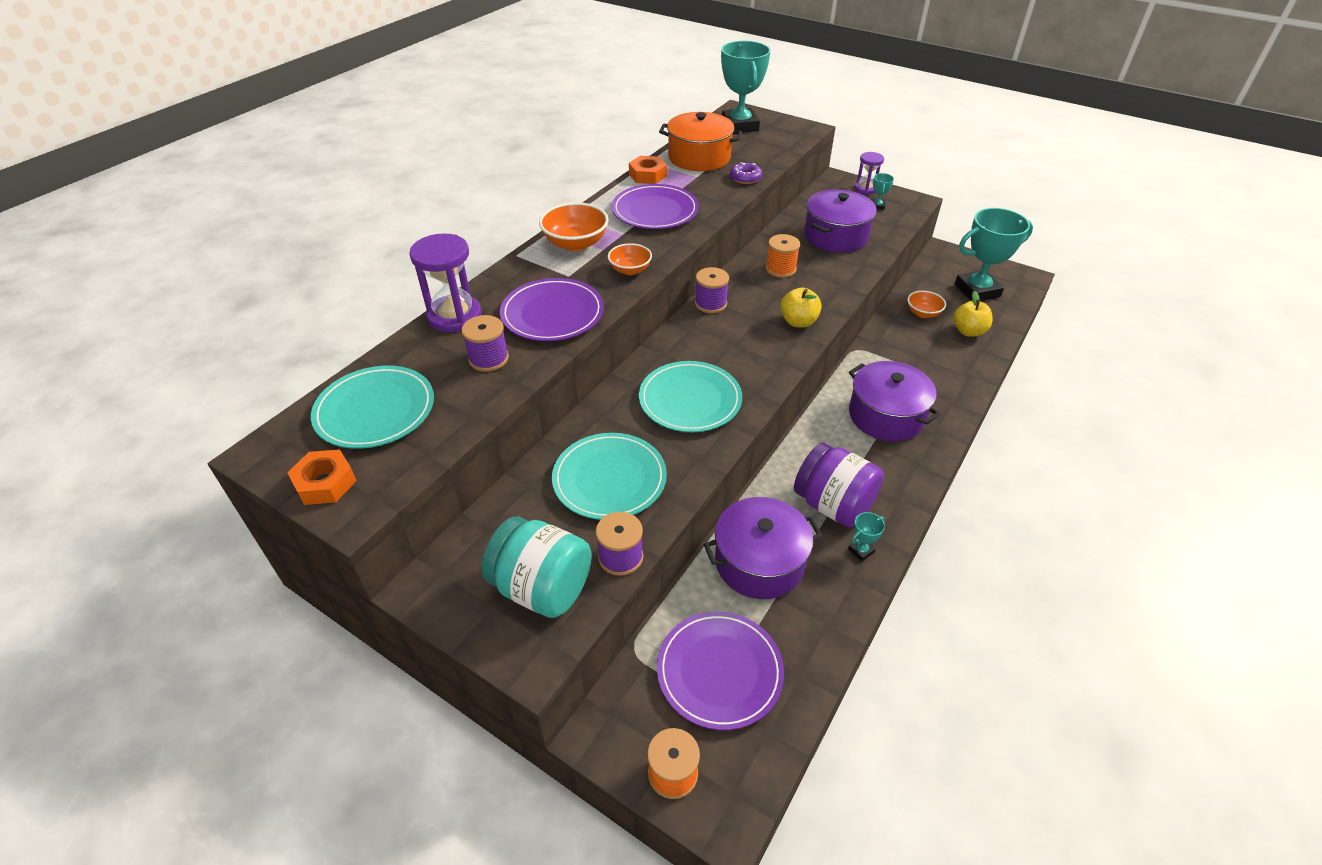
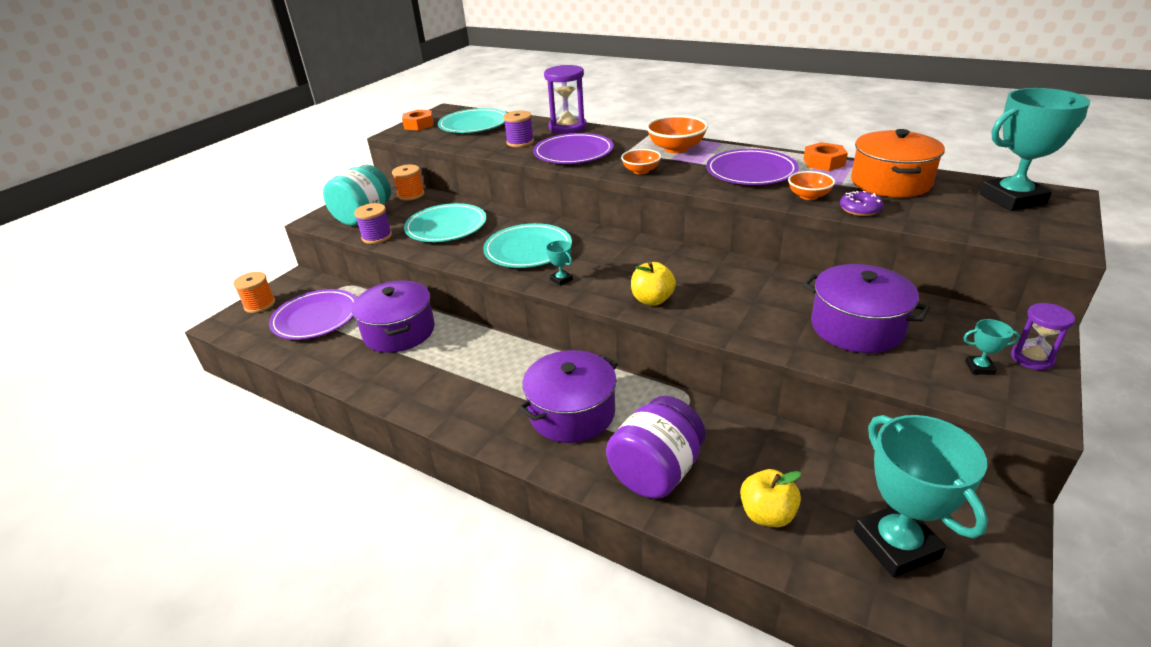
camera: 90 degrees right, 10 degrees down
(710, 303) = (670, 250): purple spool -> none
(780, 269) = (753, 287): orange spool -> orange spool (411, 195)
(833, 505) = (449, 371): purple jar -> purple jar (656, 472)
(861, 551) = (395, 385): turquoise trophy -> turquoise trophy (561, 280)
(923, 313) = (794, 465): orange bowl -> orange bowl (808, 196)

